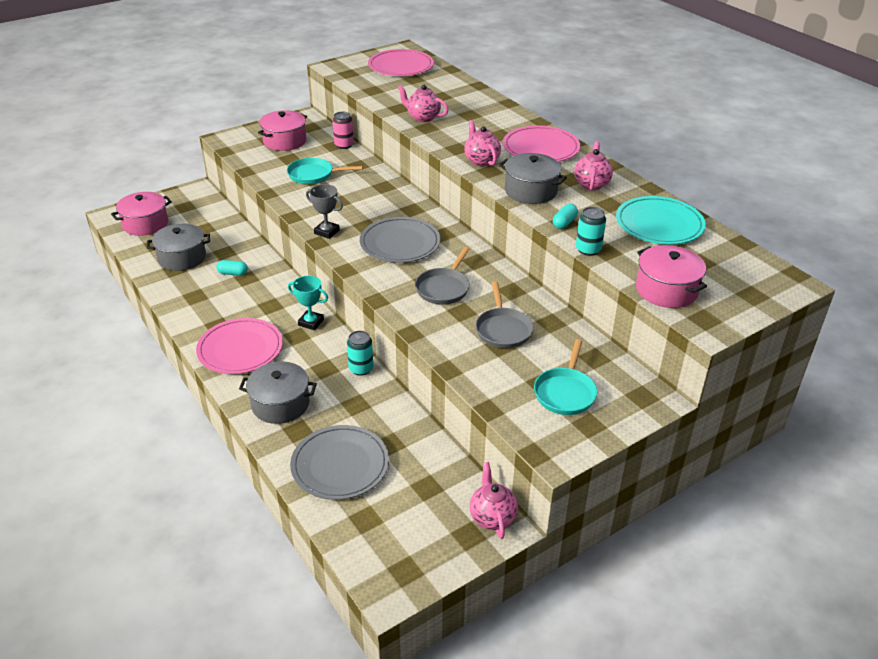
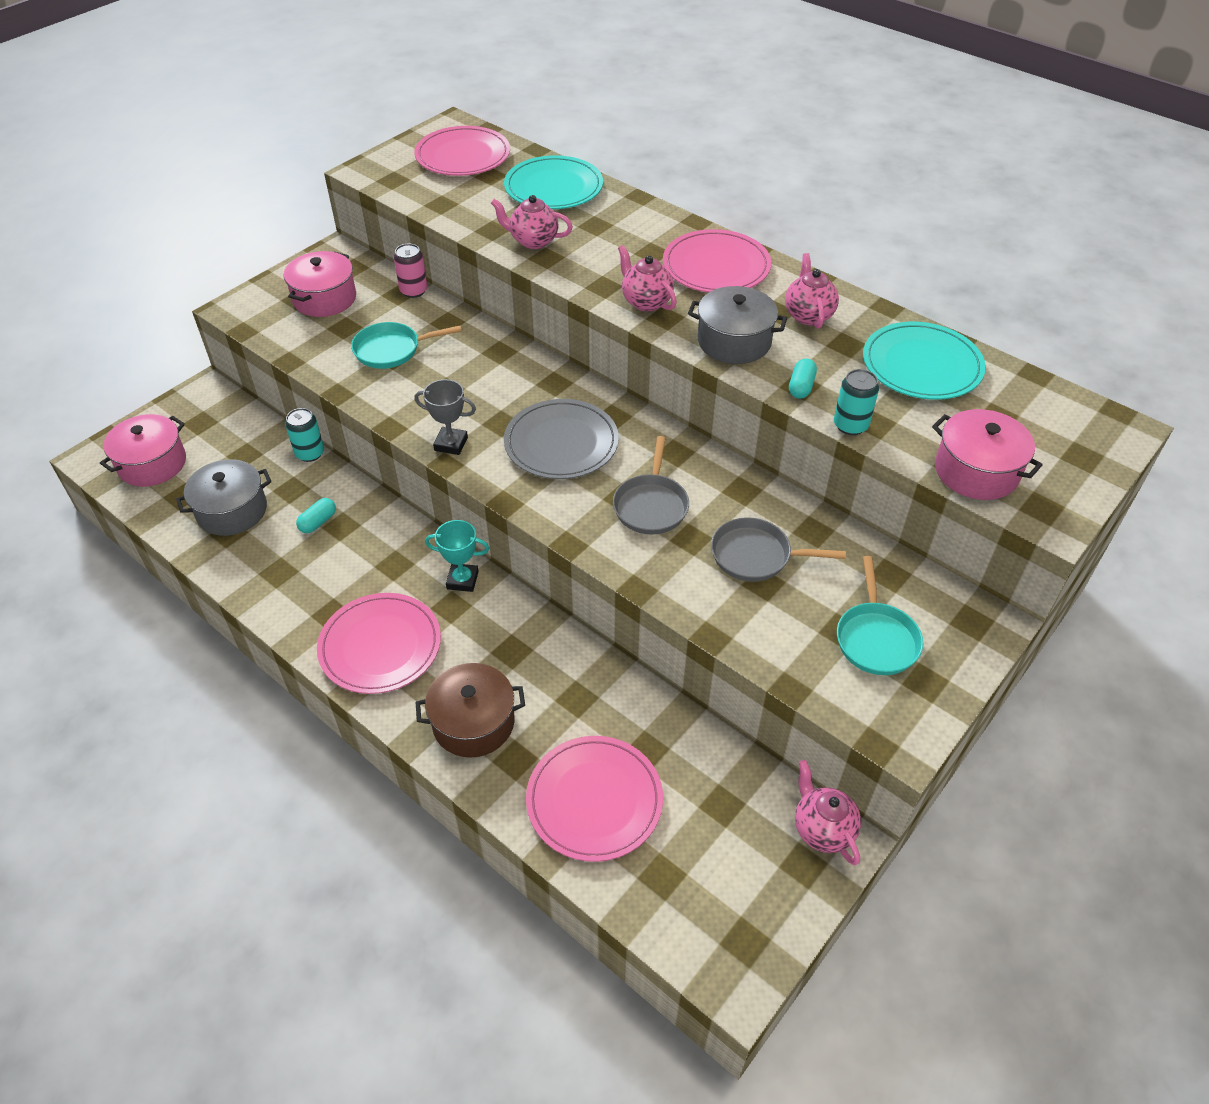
camera: 15 degrees left, 10 degrees up
(233, 273) = (318, 522): turquoise capsule -> turquoise capsule turned 45 degrees counterclockwise
(280, 404) = (473, 722): grey pot -> brown pot
(340, 465) = (594, 800): grey plate -> pink plate
(361, 369) = (561, 640): turquoise can -> turquoise can (310, 453)
(452, 90) = (553, 187): none -> turquoise plate
(503, 329) = (756, 556): grey pan -> grey pan turned 120 degrees clockwise

